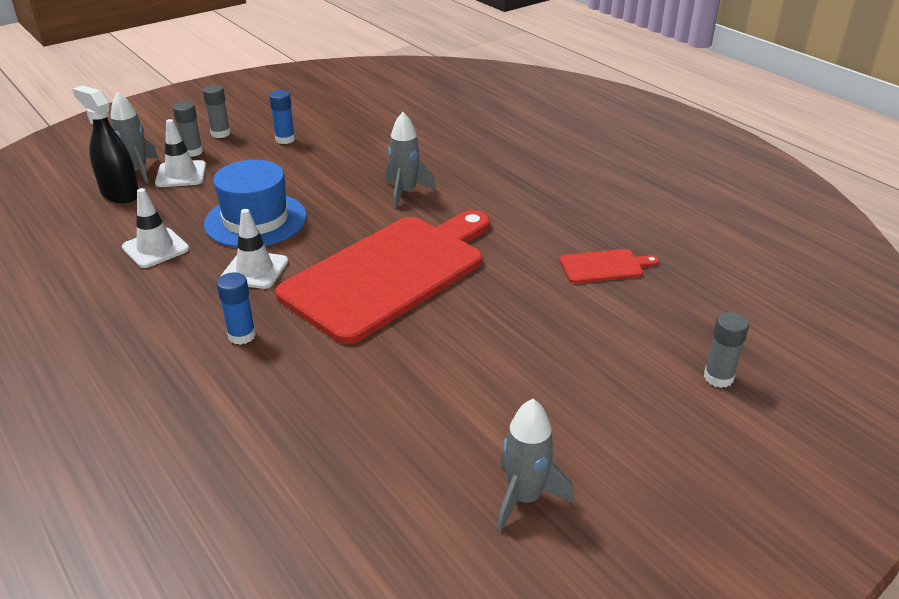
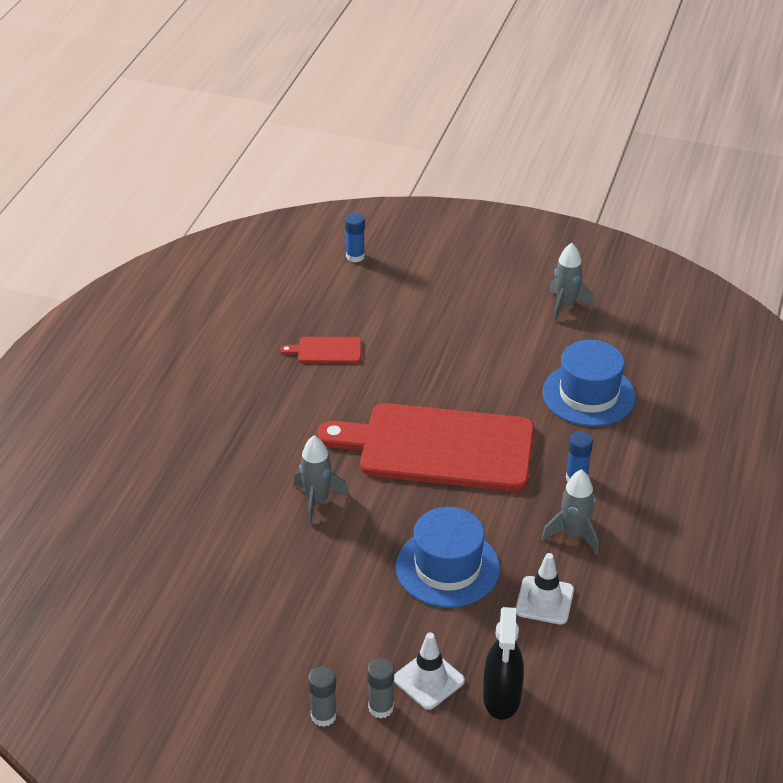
camera: 125 degrees left, 5 degrees up
(137, 171) = (454, 722): grey rocket -> grey rocket (574, 535)
(255, 270) = (508, 520): white traffic cone -> none
(285, 139) = (291, 650): blue glue stick -> blue glue stick (355, 256)
(339, 415) = (588, 394): none -> blue hat
(604, 266) = (326, 350): red cutting board -> red cutting board turned 45 degrees counterclockwise
(718, 377) = (402, 273): grey glue stick -> none

